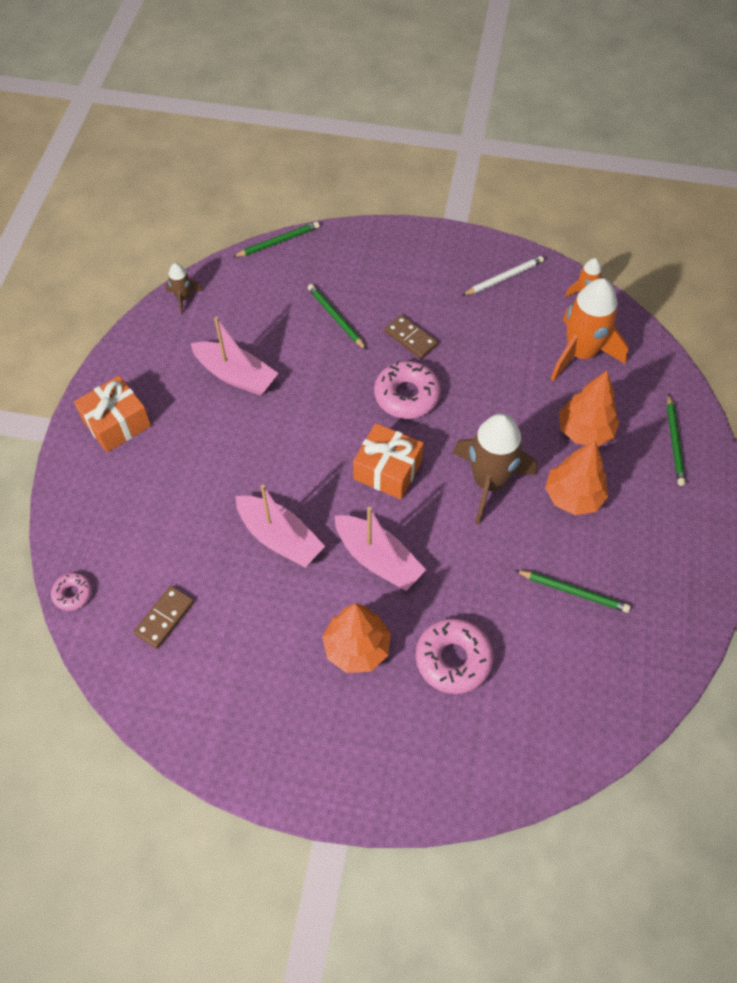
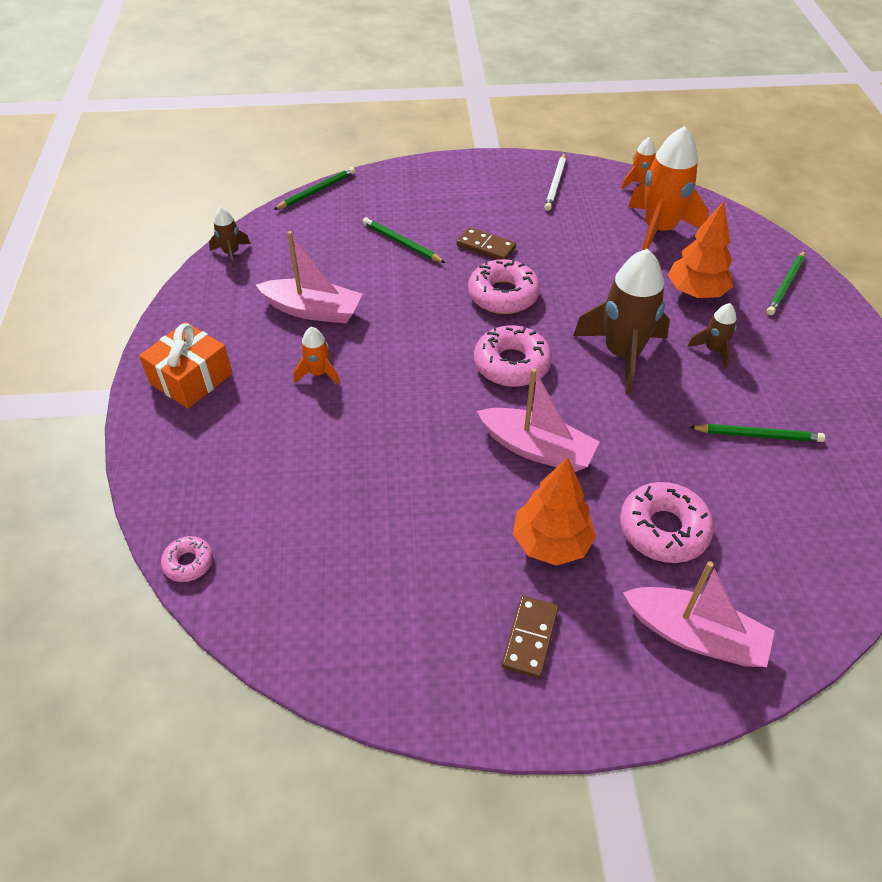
camera: 15 degrees left, 10 degrees down
(164, 618) = (312, 563): brown domino -> brown domino (530, 638)
(221, 442) = (318, 373): none -> orange rocket
(279, 537) = (418, 451): pink boat -> pink boat (694, 635)
(387, 470) = (511, 364): orange gift -> pink donut
(503, 278) = (556, 184): white pencil -> white pencil turned 150 degrees clockwise
(573, 497) = (713, 350): orange tree -> brown rocket
(674, 442) = (786, 285): green pencil -> green pencil turned 45 degrees clockwise

